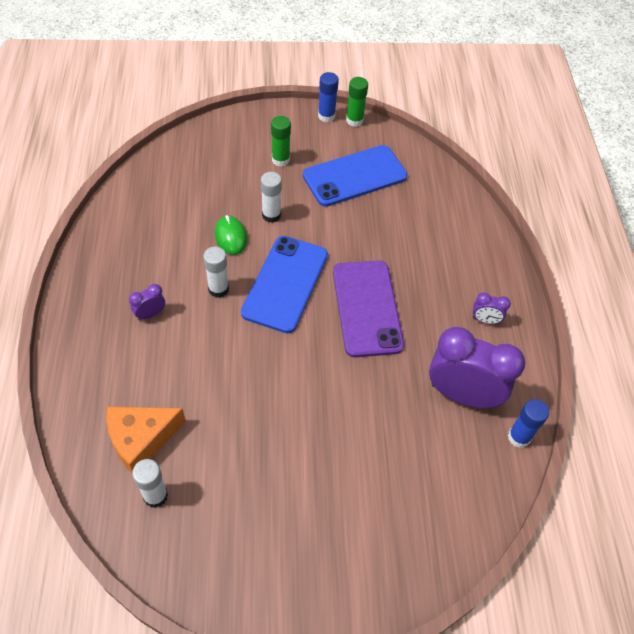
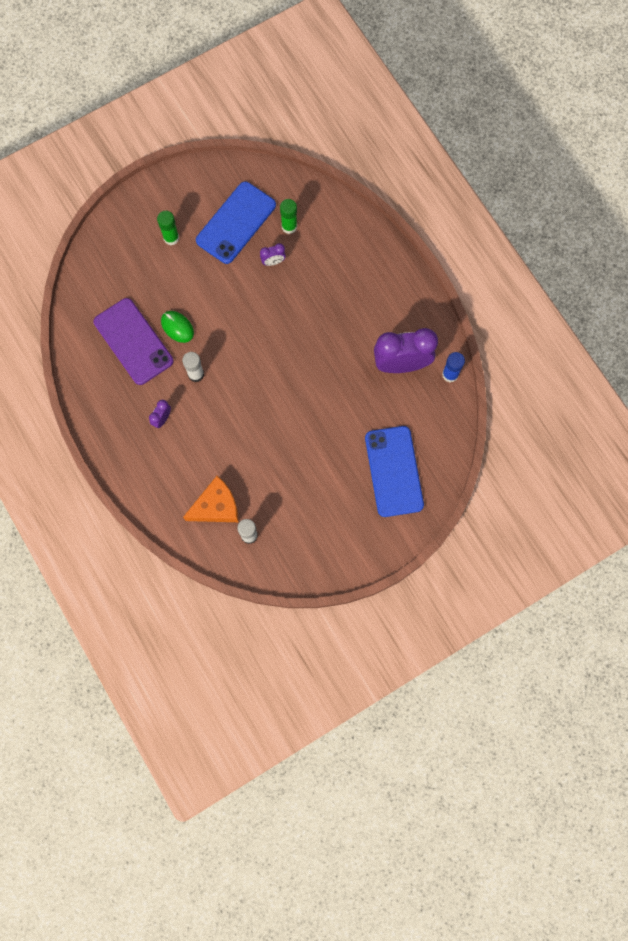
camera: 25 degrees left, 20 degrees up
(141, 439) = (216, 506): orange cheese -> orange cheese turned 150 degrees counterclockwise
(271, 215) = (195, 292): white glue stick -> none
(285, 283) = (239, 344): blue phone -> blue phone (393, 471)
(326, 116) = (181, 175): blue glue stick -> none
(354, 120) = (206, 167): green glue stick -> green glue stick (289, 226)
(367, 308) = (306, 333): purple phone -> purple phone (133, 341)
(485, 320) = (390, 298): purple clock -> purple clock (273, 262)

